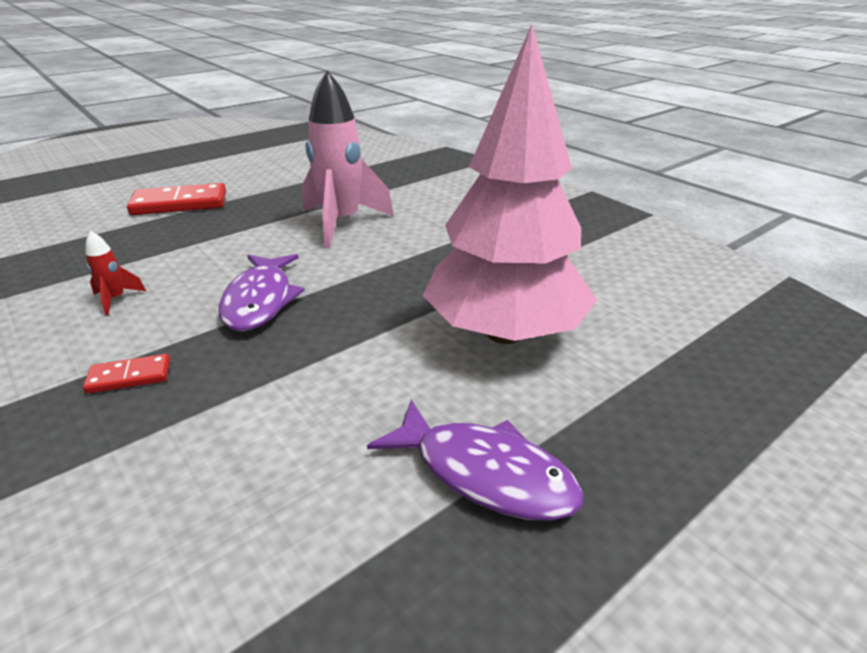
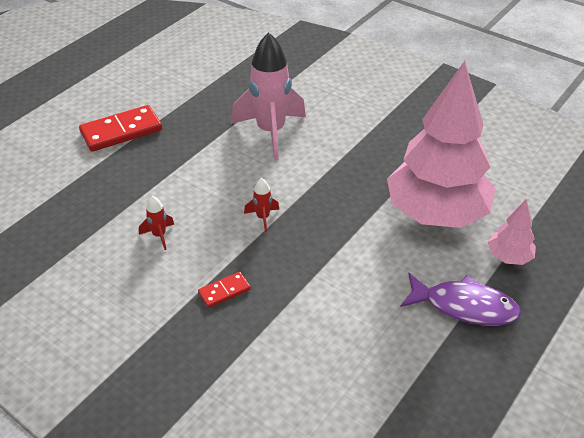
camera: 15 degrees left, 10 degrees up
(260, 301) = (263, 218): purple fish -> red rocket
(598, 410) = (508, 257): none -> pink tree

